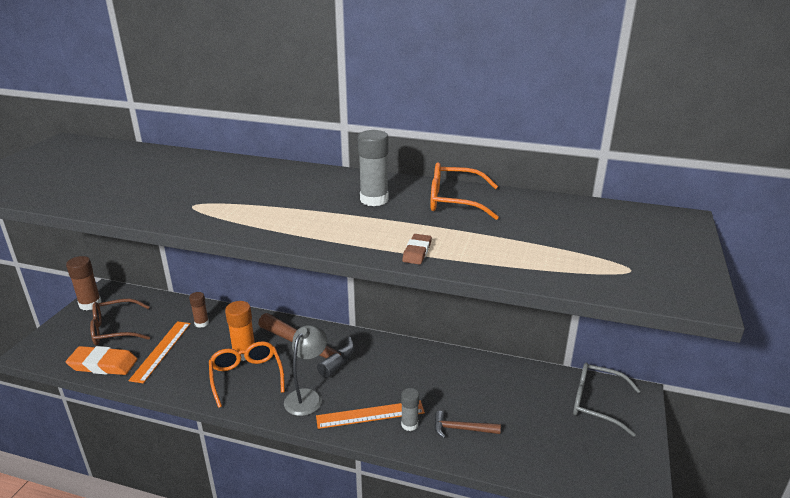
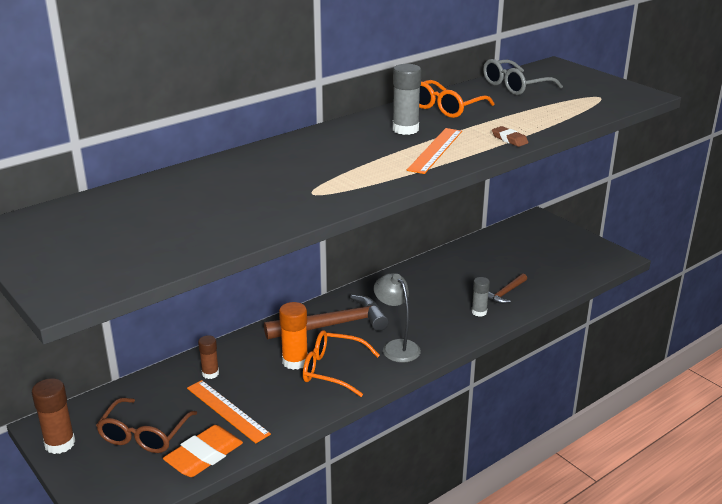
camera: 55 degrees left, 0 degrees up
(370, 414) = (450, 325): orange ruler -> orange ruler (435, 150)
(596, 403) = (531, 235): grey glasses -> grey glasses (515, 86)

